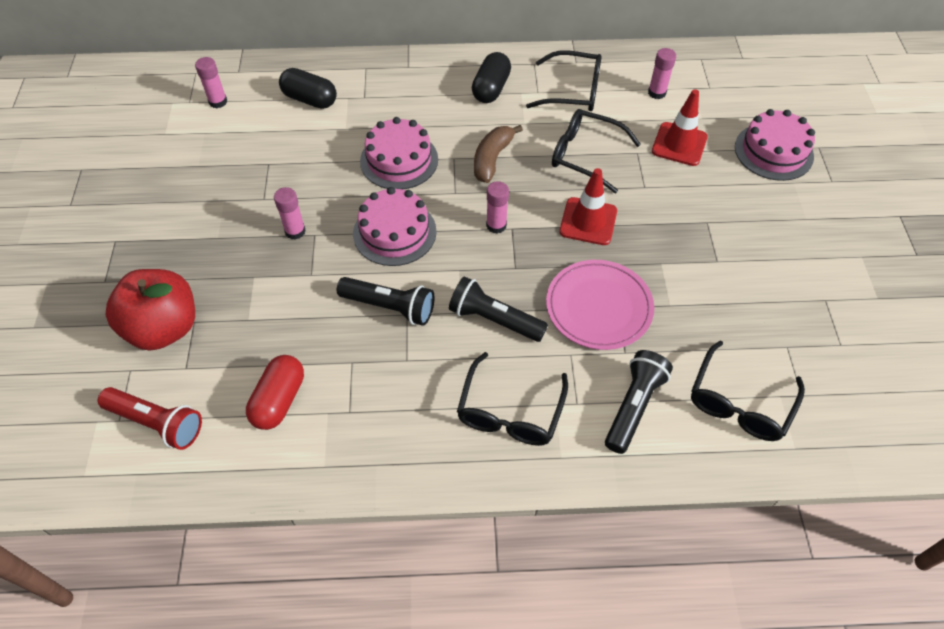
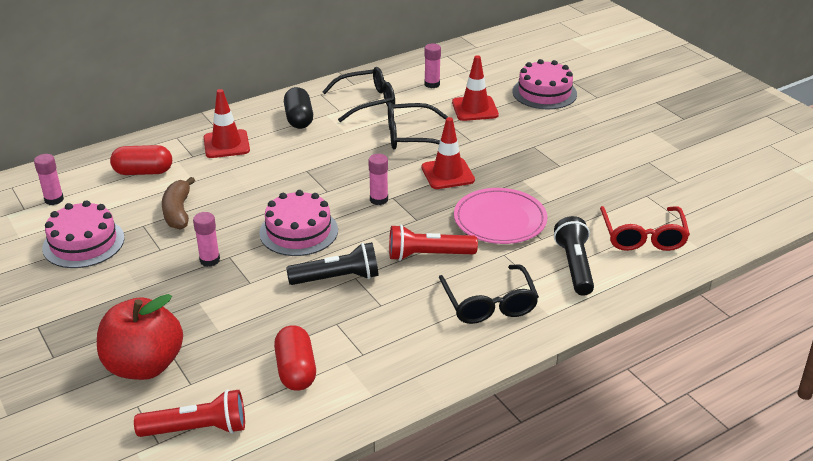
camera: 30 degrees left, 20 degrees down
(310, 99) = (143, 172): black capsule -> red capsule
(399, 160) = (261, 186): pink cake -> pink cake (83, 243)
(403, 94) = (226, 144): none -> red traffic cone
(492, 159) = (339, 161): brown banana -> brown banana (178, 212)
(494, 319) = (428, 255): black flashlight -> red flashlight
(740, 402) = (642, 236): black glasses -> red glasses

